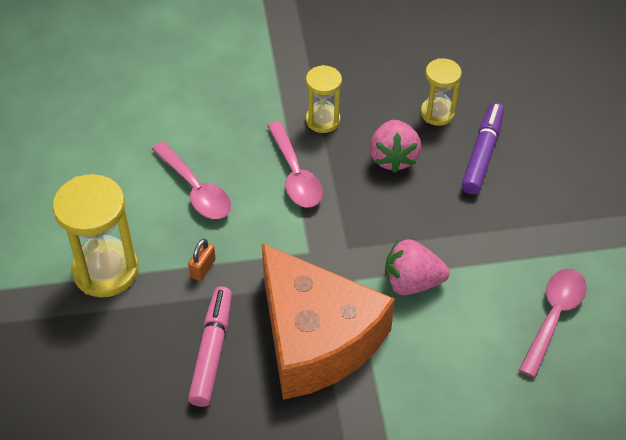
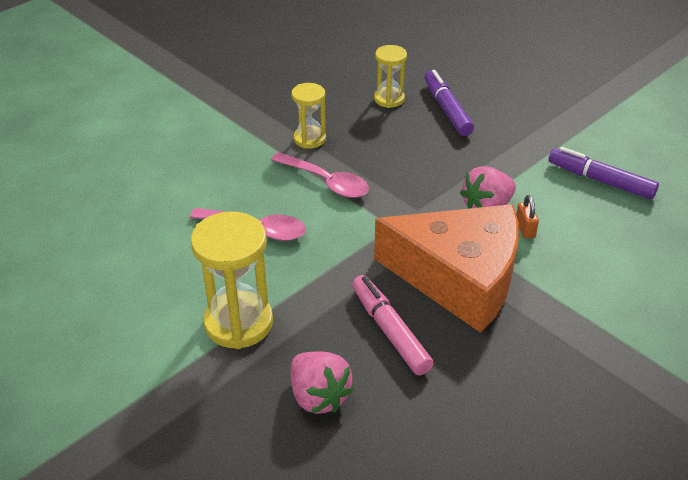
camera: 35 degrees left, 10 degrees down
(203, 268) = (320, 279): orange padlock -> orange padlock (525, 229)
(393, 158) = (388, 139): pink strawberry -> pink strawberry (318, 396)
(554, 316) = (600, 180): pink spoon -> purple marker

